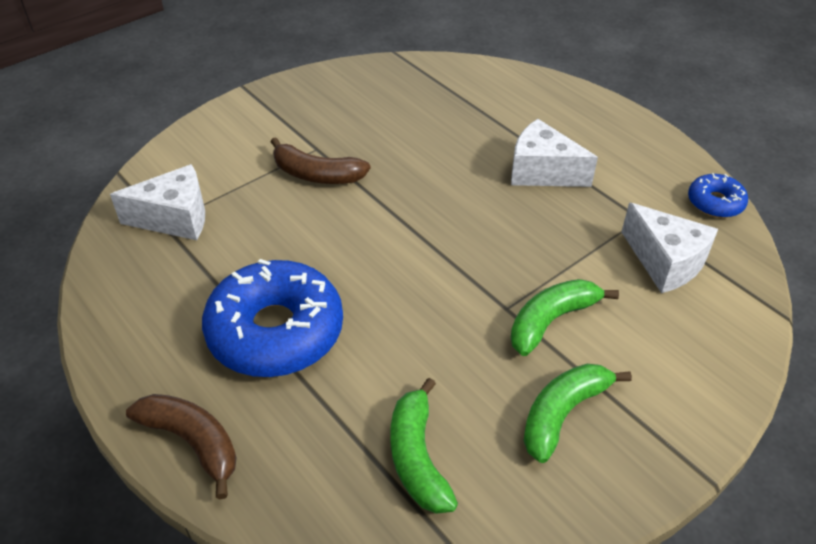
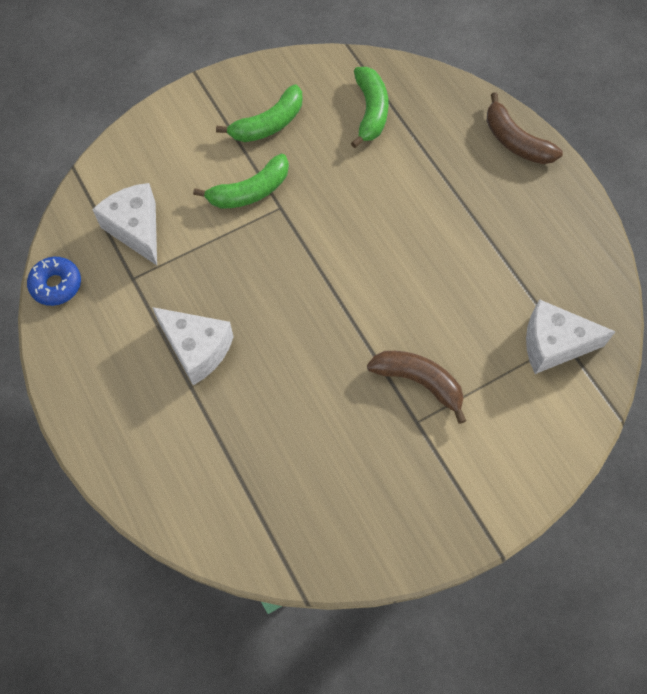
camera: 170 degrees left, 20 degrees up
(275, 331) = (460, 214): blue donut -> none

